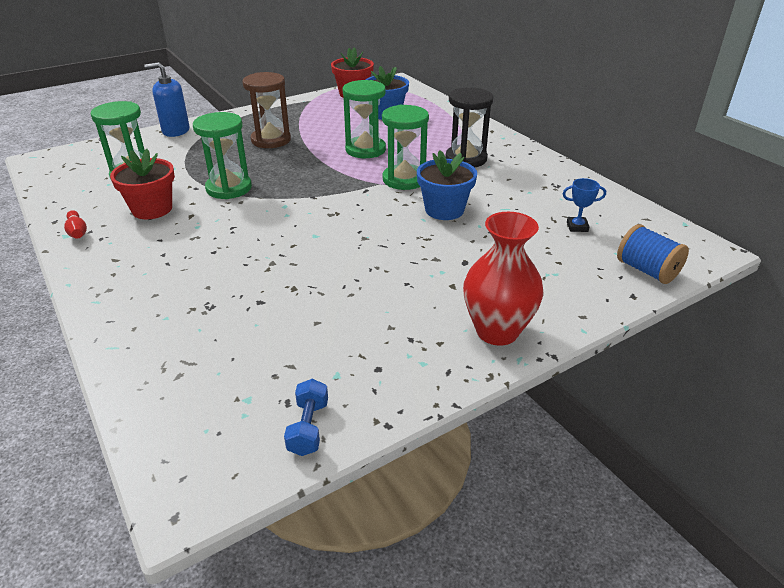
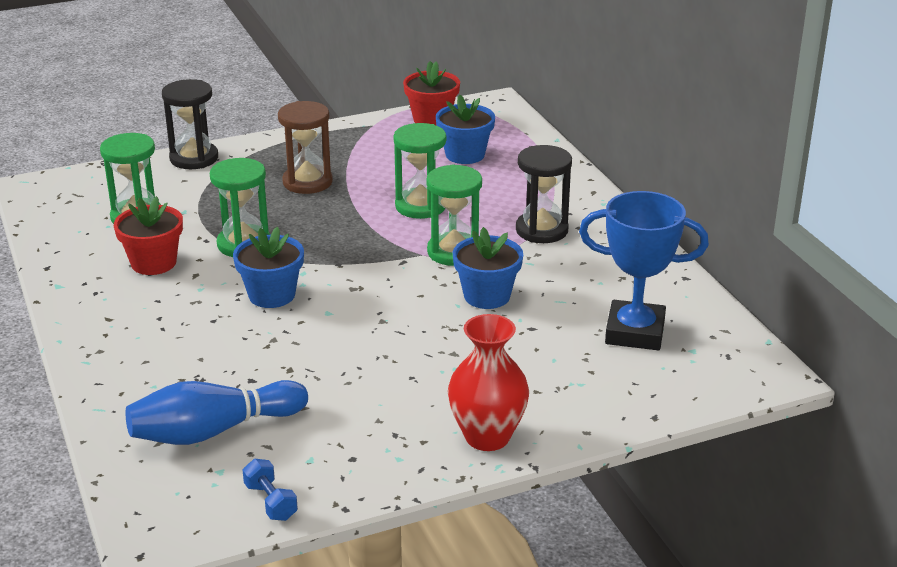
camera: 10 degrees right, 5 degrees down
(77, 232) = (71, 282): red bowling pin -> none
(176, 131) = (194, 158): blue soap dispenser -> black hourglass
(233, 356) = (213, 431): none -> blue bowling pin
(262, 226) = (272, 295): none -> blue flower pot
(308, 428) = (271, 502): blue dumbbell -> blue dumbbell turned 45 degrees counterclockwise
(577, 227) = (635, 332): blue trophy -> blue trophy, size x2.48
(647, 270) = (687, 391): blue spool -> none

